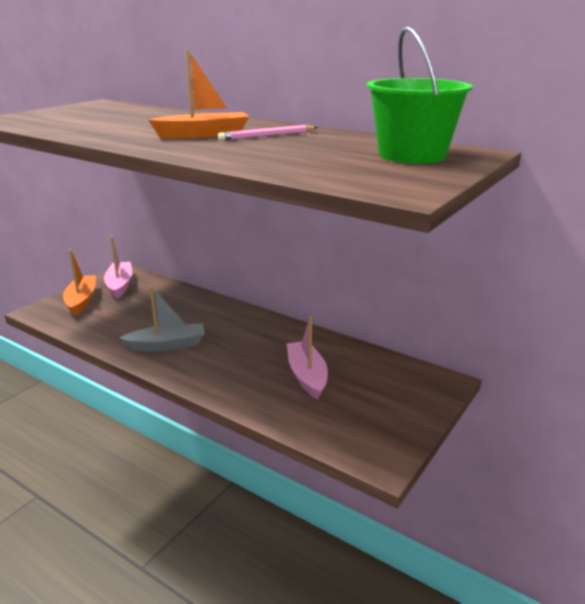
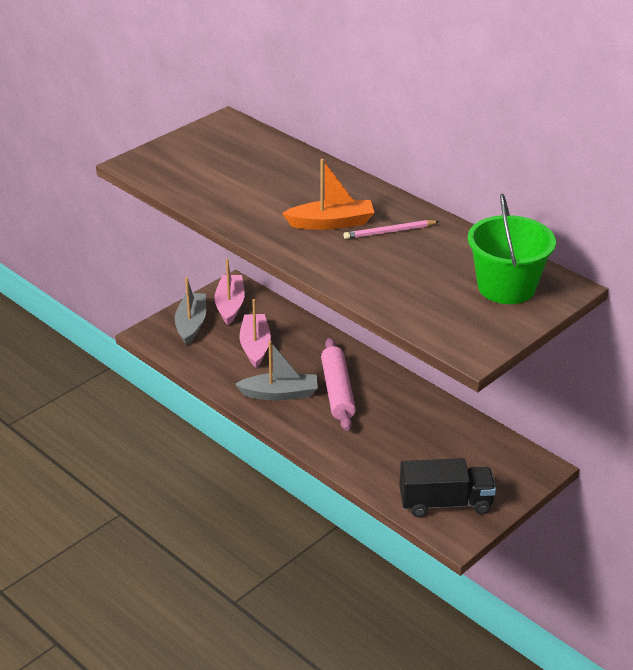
camera: 10 degrees right, 10 degrees up
(81, 300) = (191, 324): orange boat -> grey boat
(225, 338) = (337, 391): none -> pink rolling pin
(307, 376) = (411, 445): pink boat -> pink boat (255, 346)
(358, 427) = (445, 503): none -> black truck

